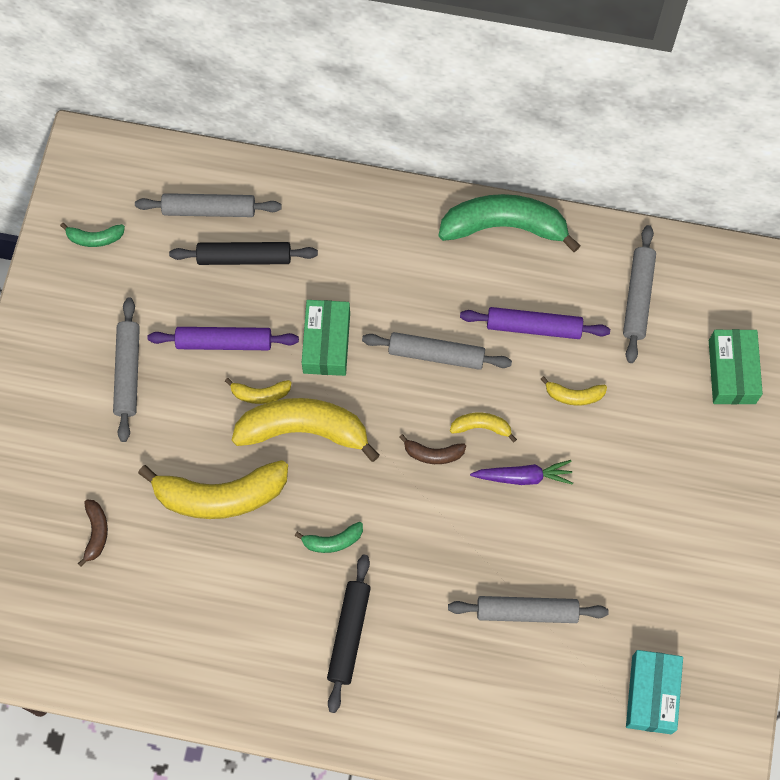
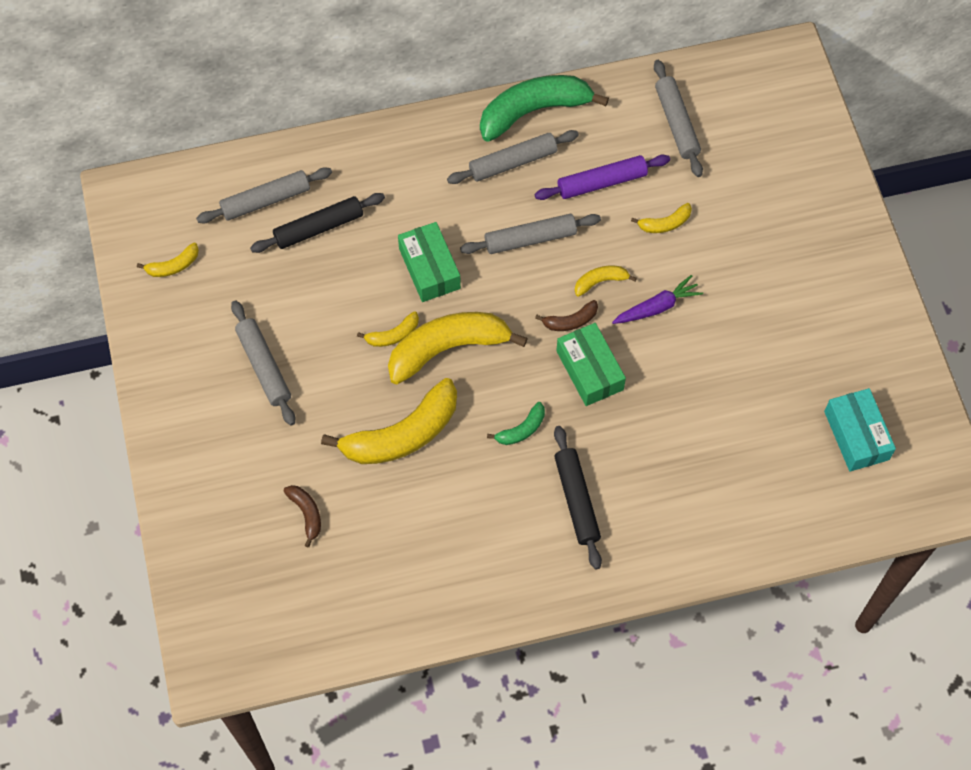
camera: 25 degrees left, 5 degrees down
(95, 238) = (173, 266): green banana -> yellow banana
(224, 342) = (338, 305): purple rolling pin -> none
(527, 611) = (718, 415): grey rolling pin -> grey rolling pin (513, 162)
(732, 372) = (785, 151): green box -> green box (589, 370)

